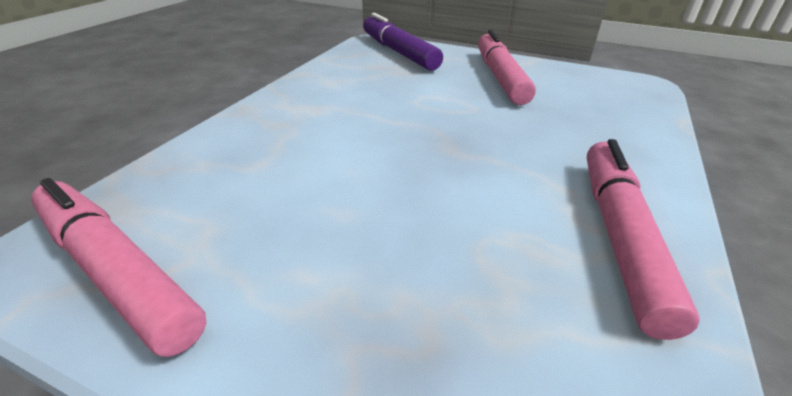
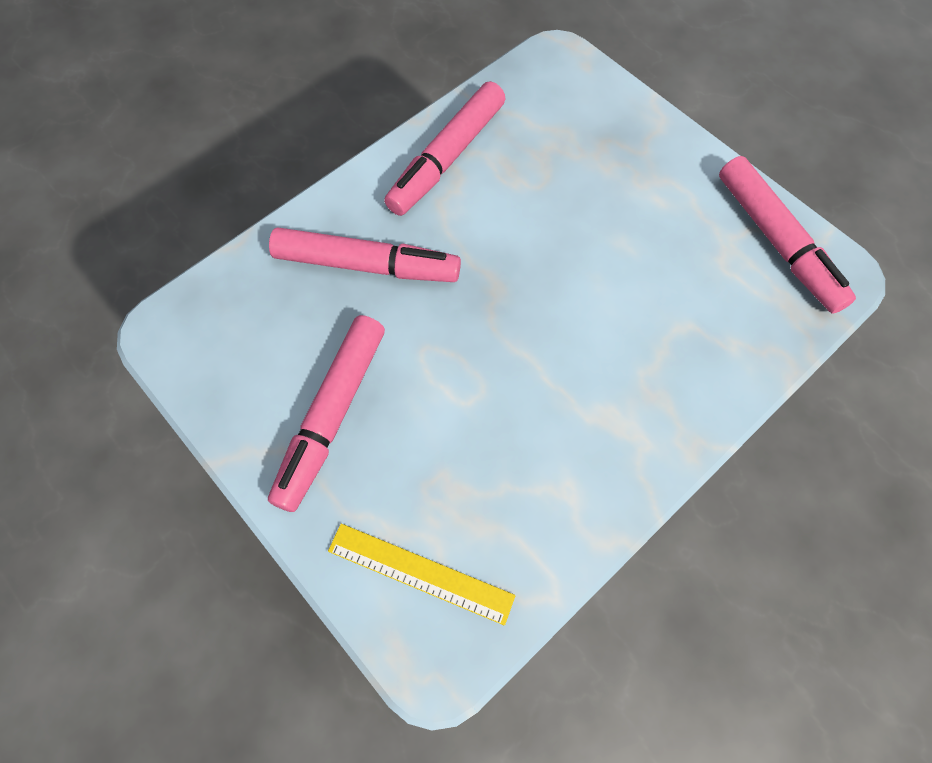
camera: 155 degrees left, 30 degrees up
(399, 52) = (420, 573): purple marker -> yellow ruler
(573, 135) = (366, 265): none -> pink marker

